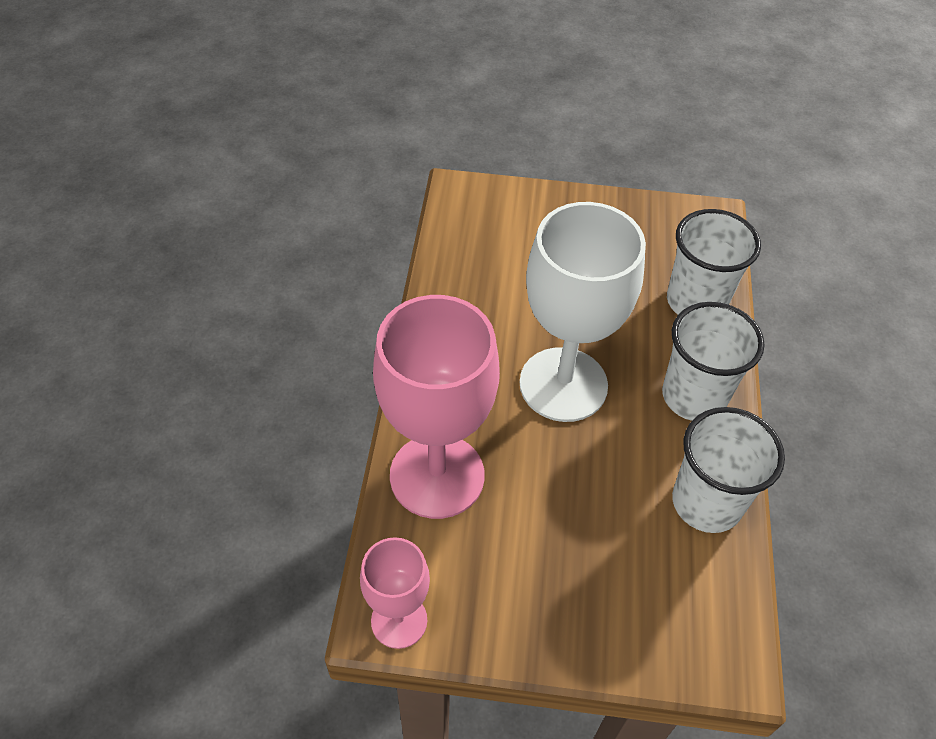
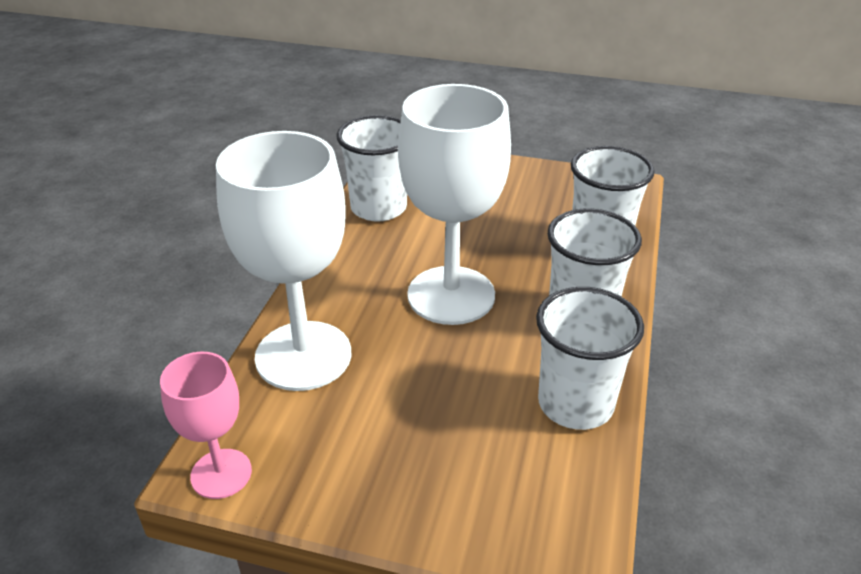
camera: 10 degrees right, 15 degrees down
(437, 475) = (303, 355): pink goblet -> white goblet
(461, 274) = (378, 208): none -> white cup

